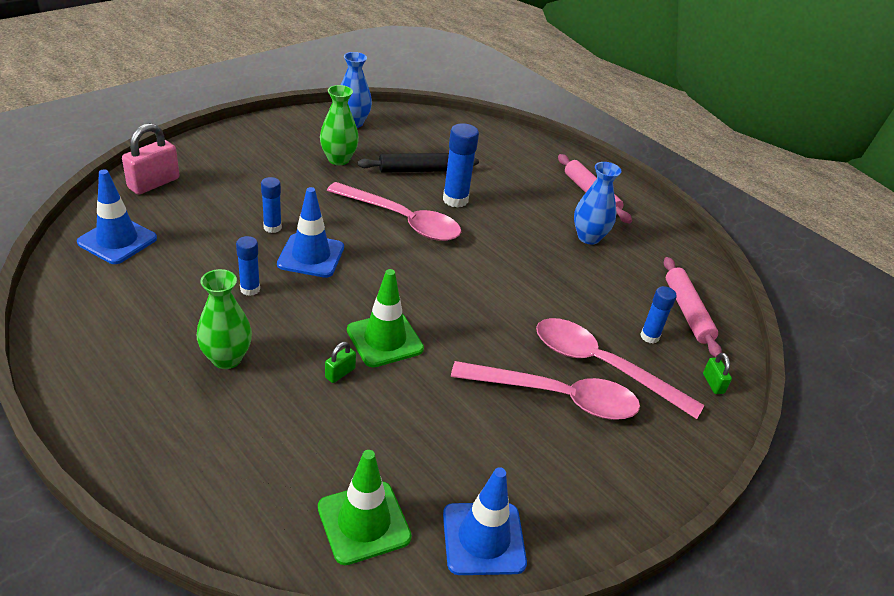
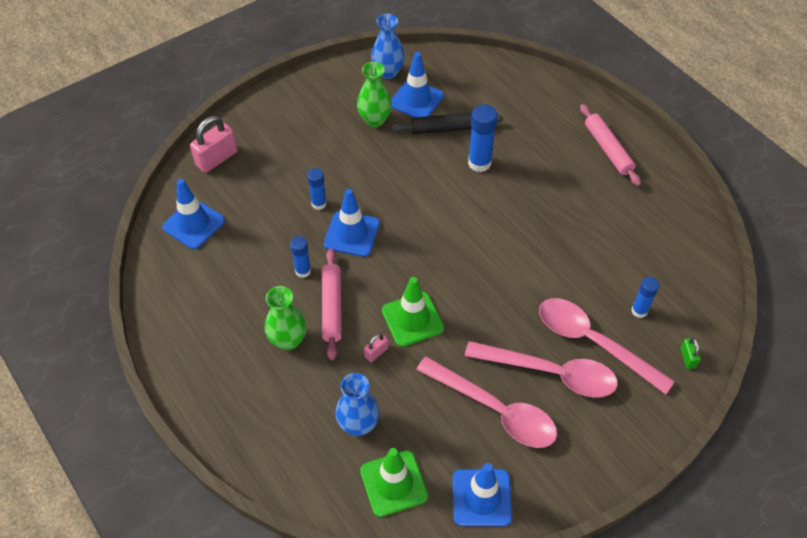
camera: 10 degrees right, 15 degrees up
(340, 373) = (376, 352): green padlock -> pink padlock
(384, 146) = (416, 100): none -> blue traffic cone
(402, 220) = (430, 190): pink spoon -> pink spoon (495, 410)
(588, 237) = (599, 202): blue vase -> blue vase (358, 424)
(687, 312) = (678, 283): pink rolling pin -> pink rolling pin (332, 307)

